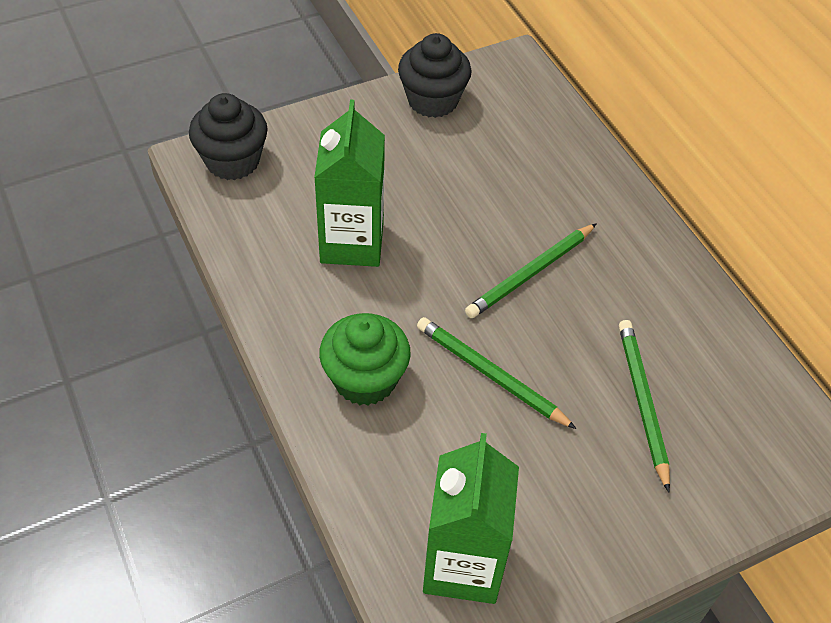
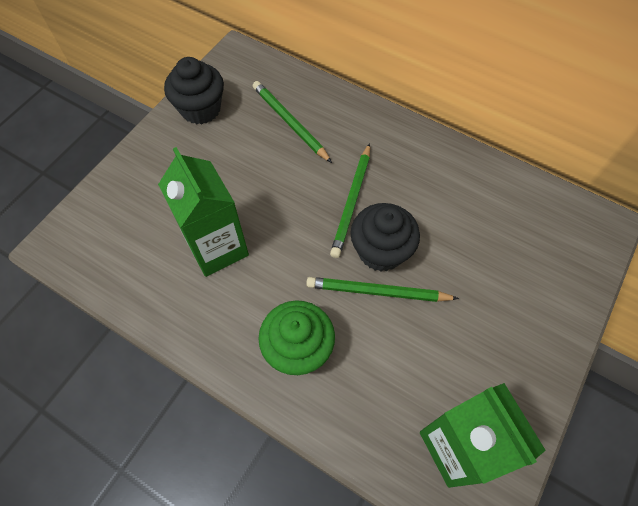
camera: 30 degrees left, 10 degrees up
(232, 161) = (84, 232): black cupcake -> black cupcake (381, 251)
(642, 402) = (481, 253): green pencil -> green pencil (290, 123)

